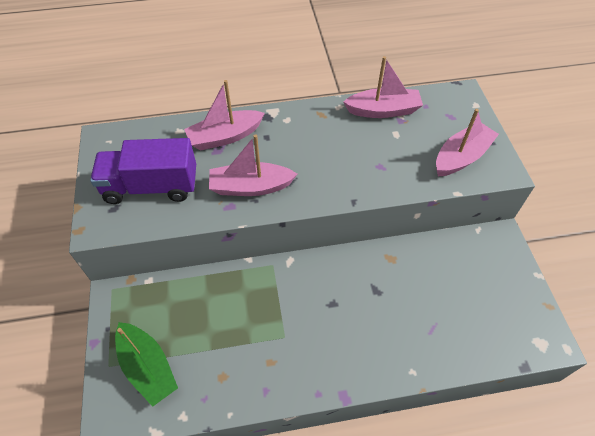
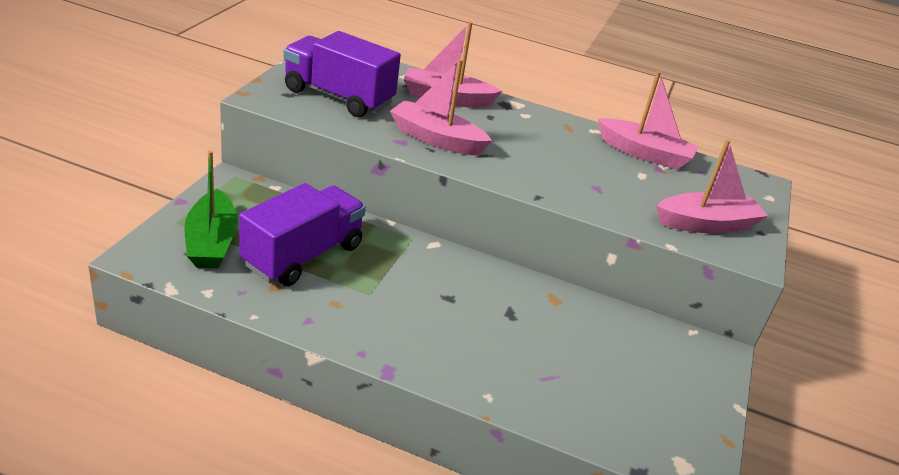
camera: 25 degrees right, 20 degrees down
(218, 334) = (303, 255): none -> purple truck

